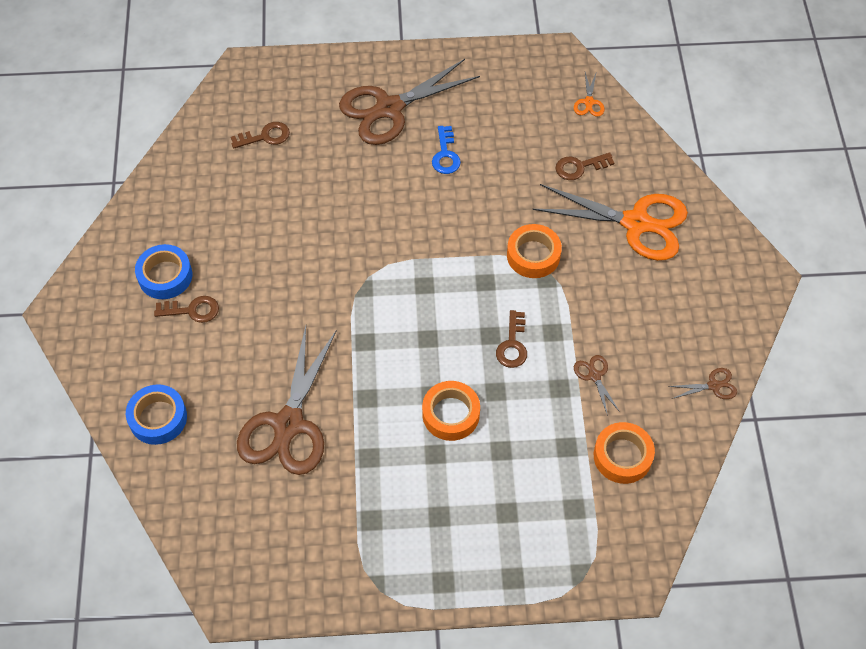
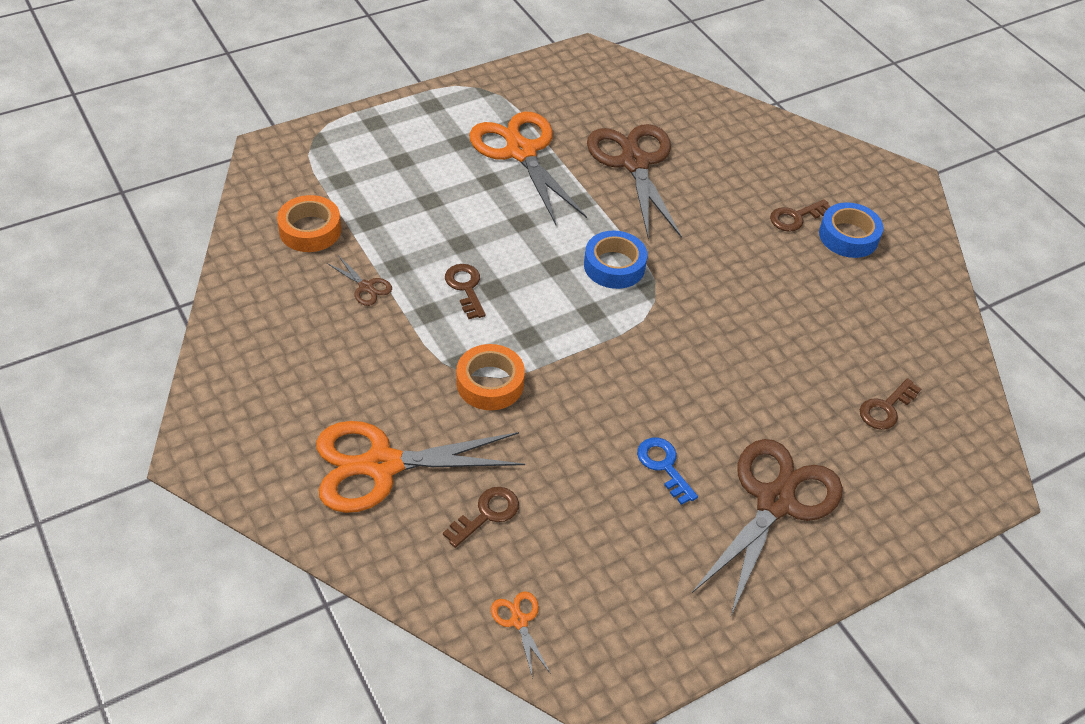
camera: 150 degrees right, 10 degrees down
(158, 418) = (747, 135): blue tape -> blue tape (614, 266)
(386, 480) = (521, 152): none -> orange scissors
(451, 414) = (493, 213): orange tape -> none
(714, 385) = (232, 318): brown scissors -> none

